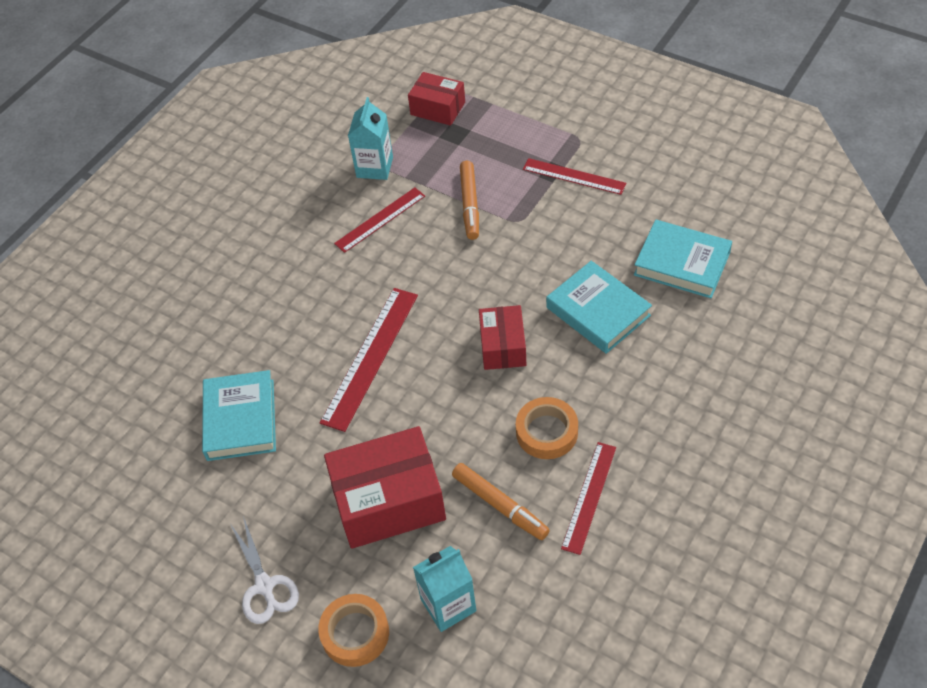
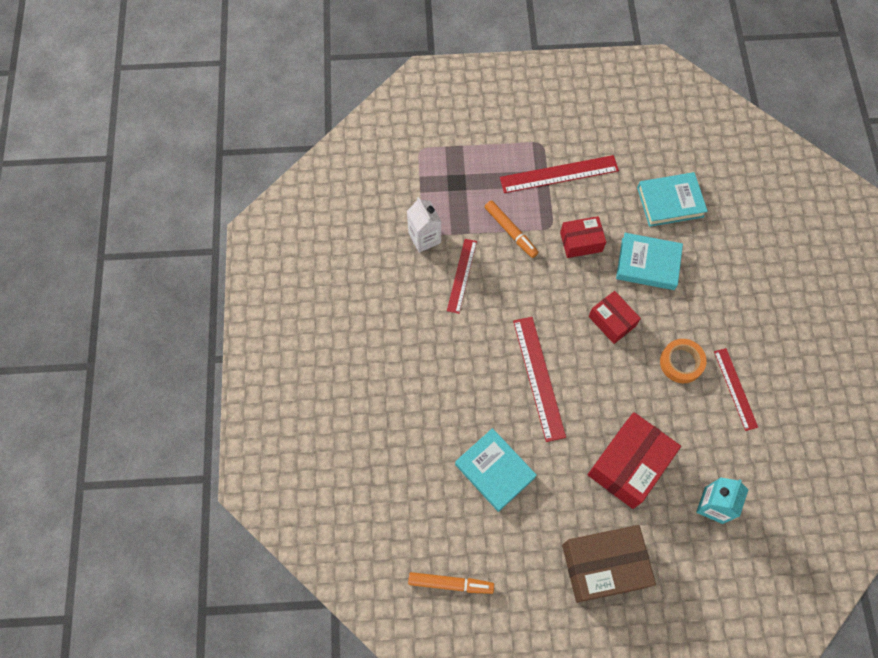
camera: 40 degrees left, 15 degrees up
(264, 586) = (603, 566): white scissors -> brown box
(355, 633) = (677, 557): orange tape -> none
(374, 167) = (424, 238): turquoise carton -> white carton
(438, 108) = (429, 168): red box -> red box (581, 242)
(500, 505) = (692, 426): orange marker -> orange marker (450, 583)
(574, 176) = (559, 174): red ruler -> red ruler, size x1.52

